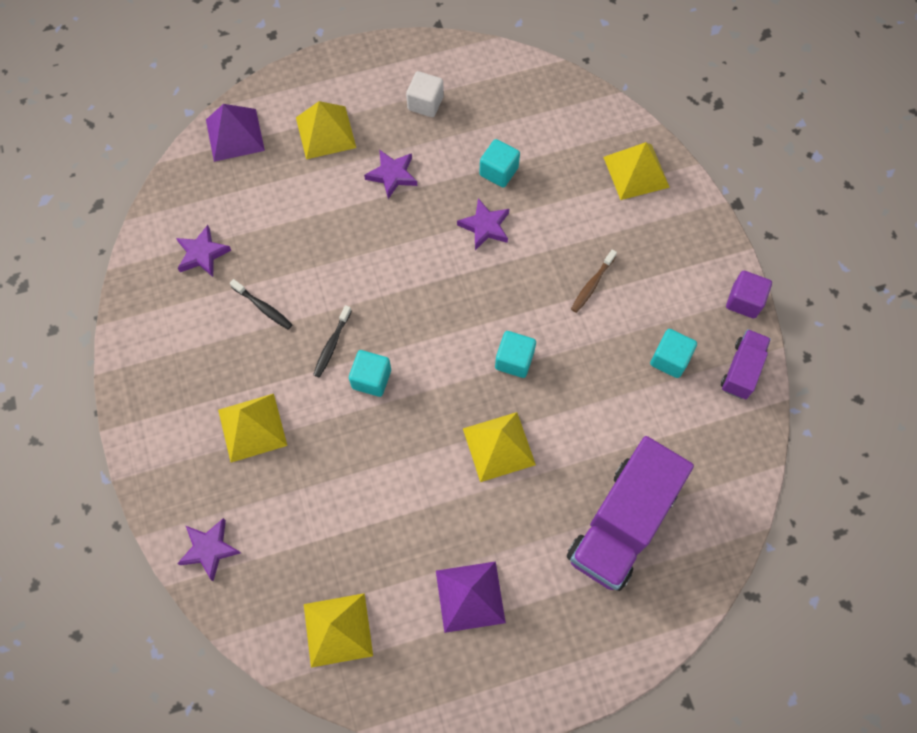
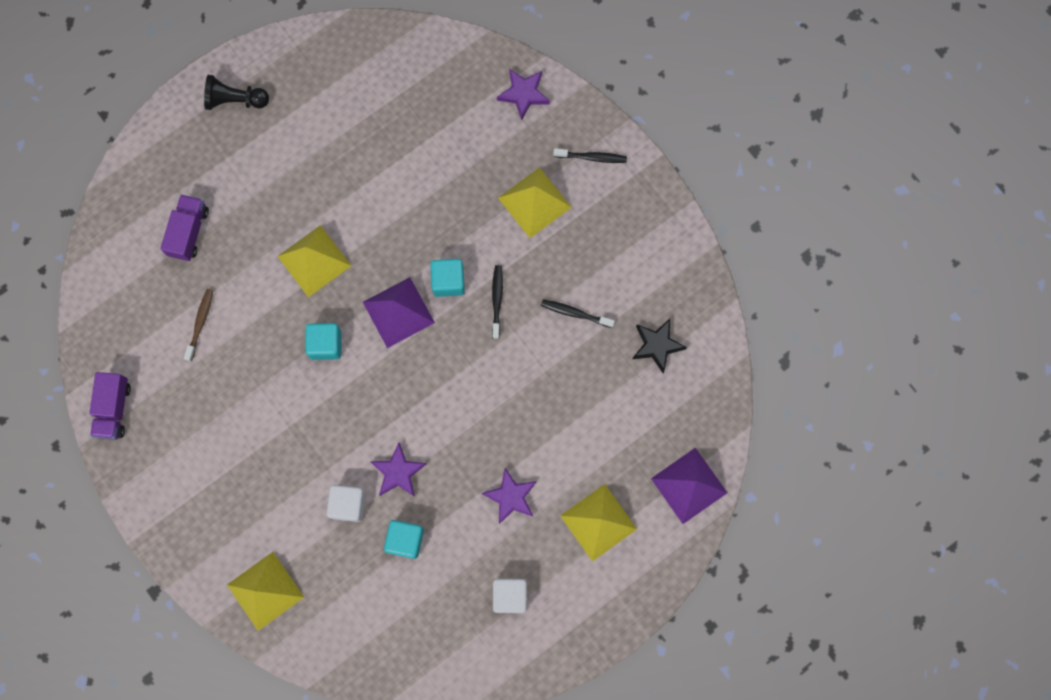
camera: 160 degrees right, 10 degrees up
(172, 453) = (592, 157): none -> black toothbrush
(202, 254) = (657, 345): purple star -> black star
(337, 629) = (394, 71): yellow pyramid -> none
(470, 596) = (298, 131): purple pyramid -> purple pyramid (398, 312)
(529, 661) = (235, 100): none -> black pawn
(540, 215) = (348, 504): none -> white cube
(592, 285) = (275, 446): brown toothbrush -> brown toothbrush (200, 323)
(622, 523) = (189, 232): purple truck -> purple truck, size x0.51
(669, 359) = (183, 396): turquoise cube -> none
(744, 301) = (125, 481): purple cube -> none

